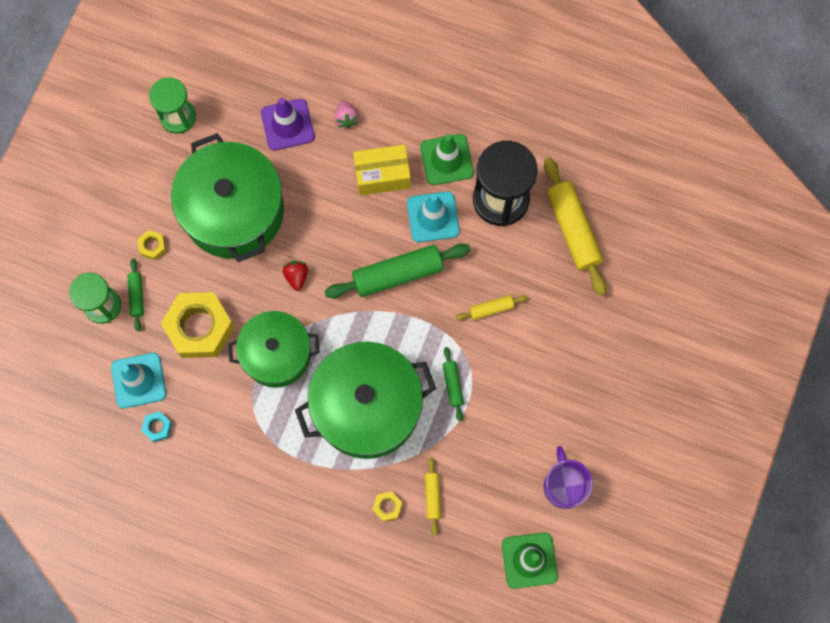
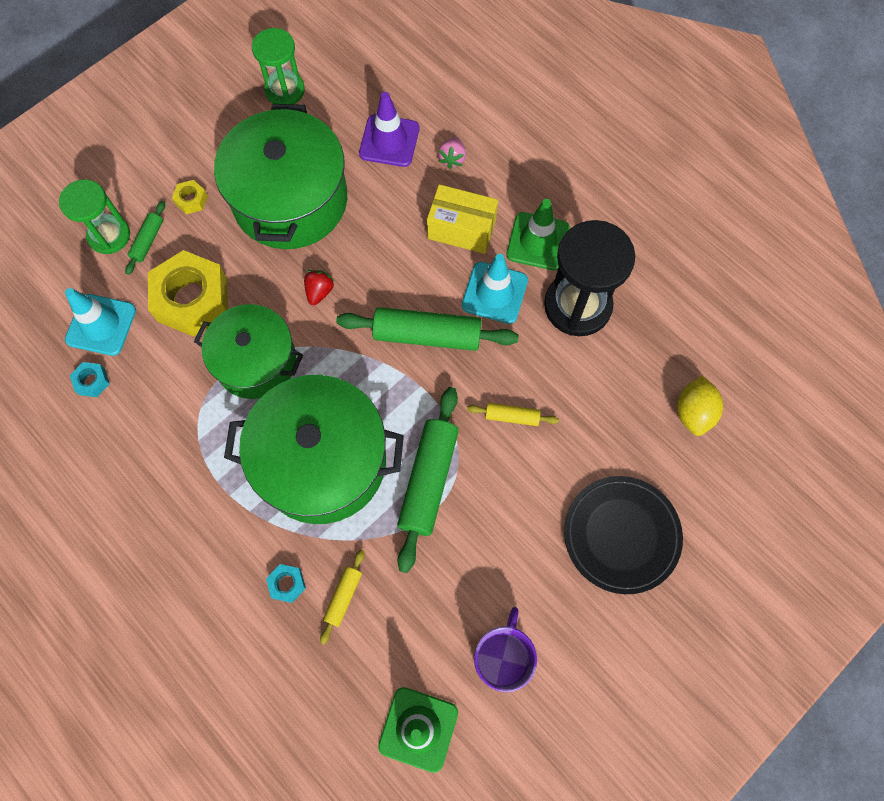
camera: 25 degrees right, 5 degrees down
(387, 506) = (287, 584): yellow nut -> turquoise nut
(453, 385) = (429, 481): green rolling pin -> green rolling pin, size x2.03
(572, 229) = (643, 371): yellow rolling pin -> none
(609, 361) = (621, 535): none -> black plate
(622, 245) = (693, 412): none -> yellow lemon

